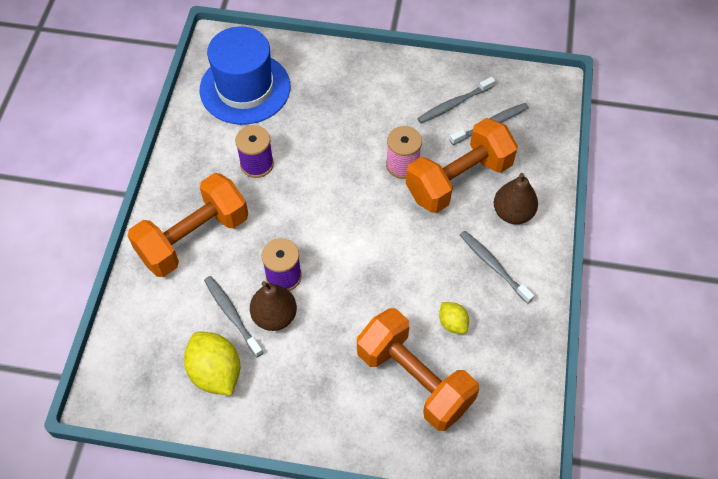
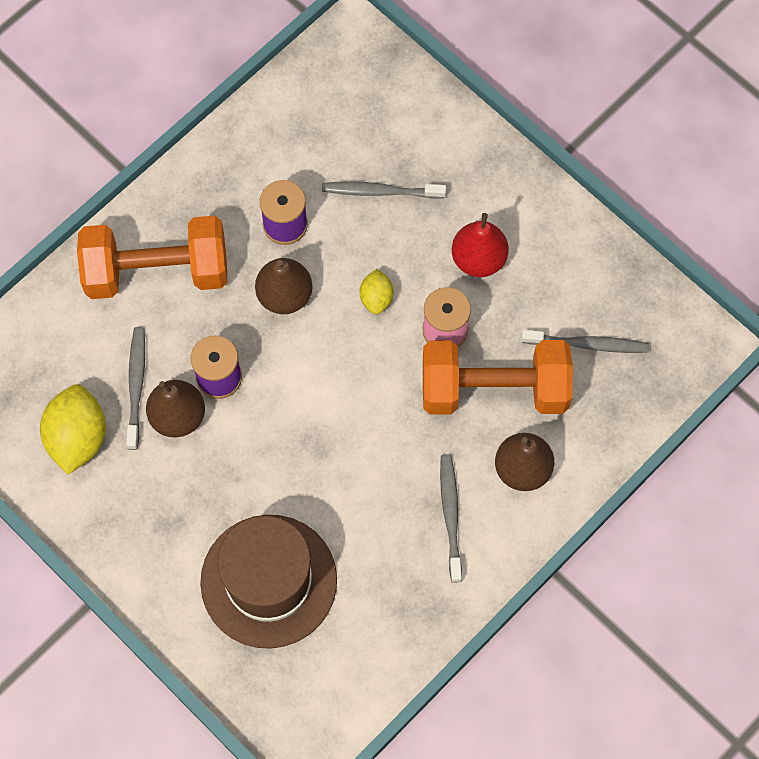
camera: 35 degrees right, 10 degrees up
(245, 88) = (340, 118): blue hat -> none
(288, 204) = (284, 295): none -> brown pear
(390, 116) = (478, 259): none -> red pear
(414, 379) = (268, 581): orange dumbbell -> brown hat
(452, 323) = (355, 549): yellow lemon -> yellow lemon (376, 298)
(454, 104) = (565, 291): grey toothbrush -> grey toothbrush (381, 191)

